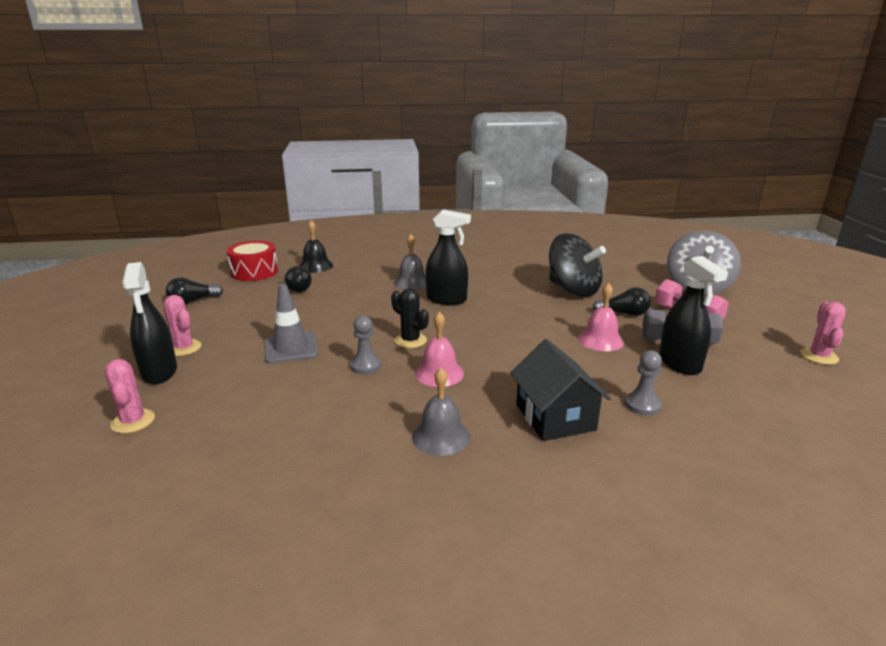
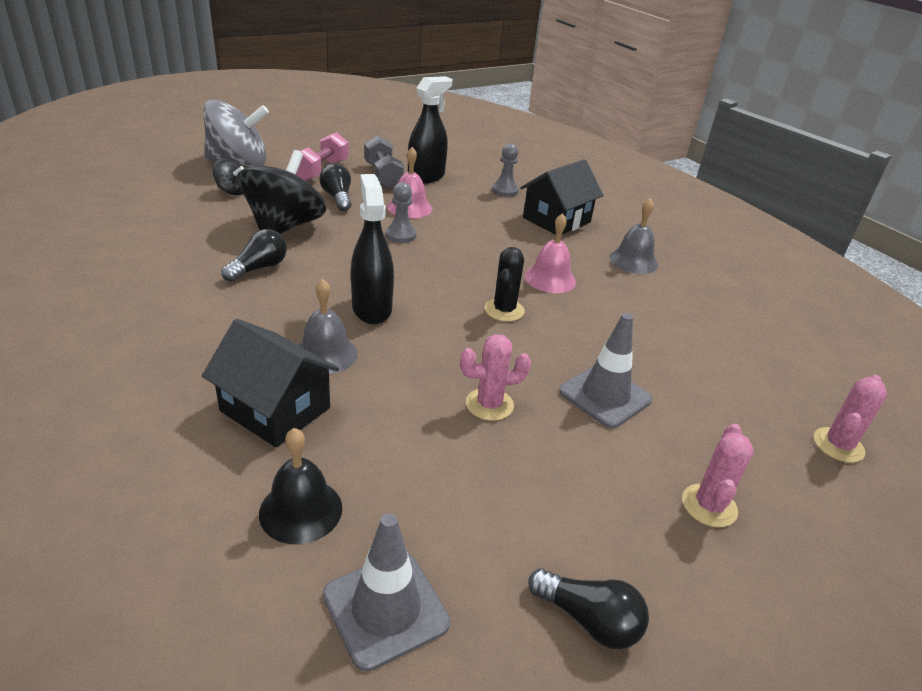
camera: 120 degrees left, 10 degrees up
(159, 372) = (770, 489): black spray bottle -> none
(254, 272) = (386, 609): red drum -> grey traffic cone
(297, 287) = (425, 484): black light bulb -> black light bulb (259, 268)
(365, 366) = (582, 325): grey pawn -> grey pawn (401, 235)
(379, 268) = (275, 409): none -> black house
(638, 280) = (232, 191): none -> black spinning top
(819, 356) = (369, 132): pink cactus -> pink cactus (489, 404)

